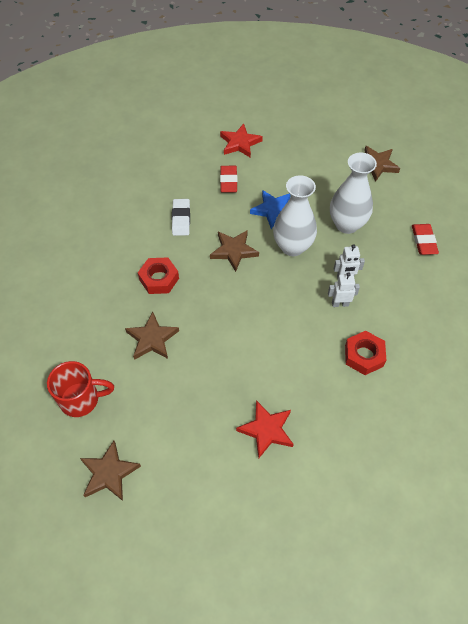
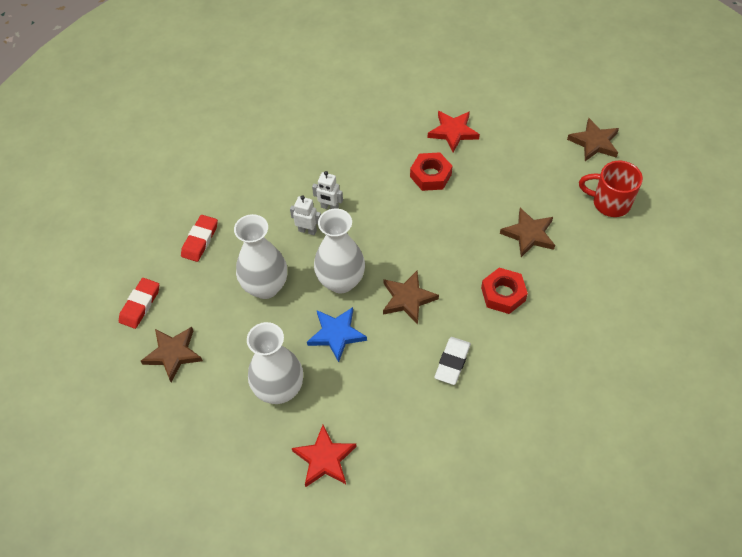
camera: 155 degrees left, 0 degrees up
(228, 181) = (370, 398): red eraser -> red eraser (140, 305)
(291, 167) = (279, 389): none -> white vase
(364, 356) = (338, 158): red nut -> red nut (430, 175)

